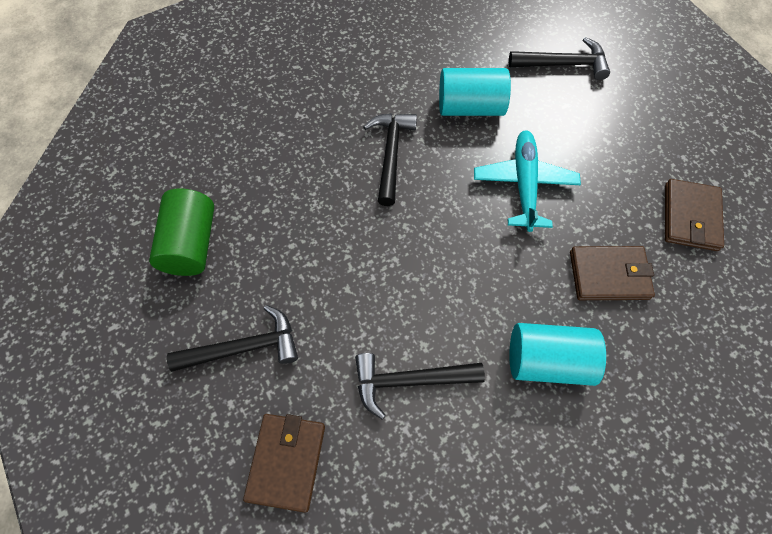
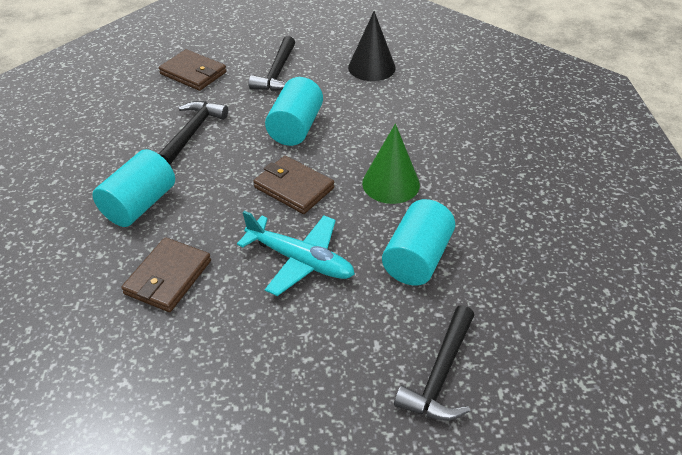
camera: 115 degrees right, 20 degrees down
(191, 244) = (371, 67): green cylinder -> black cone
(346, 272) = (295, 127): none -> turquoise cylinder
(391, 154) = (391, 183): black hammer -> green cone
(690, 217) = (166, 381): brown wallet -> brown wallet (293, 188)

